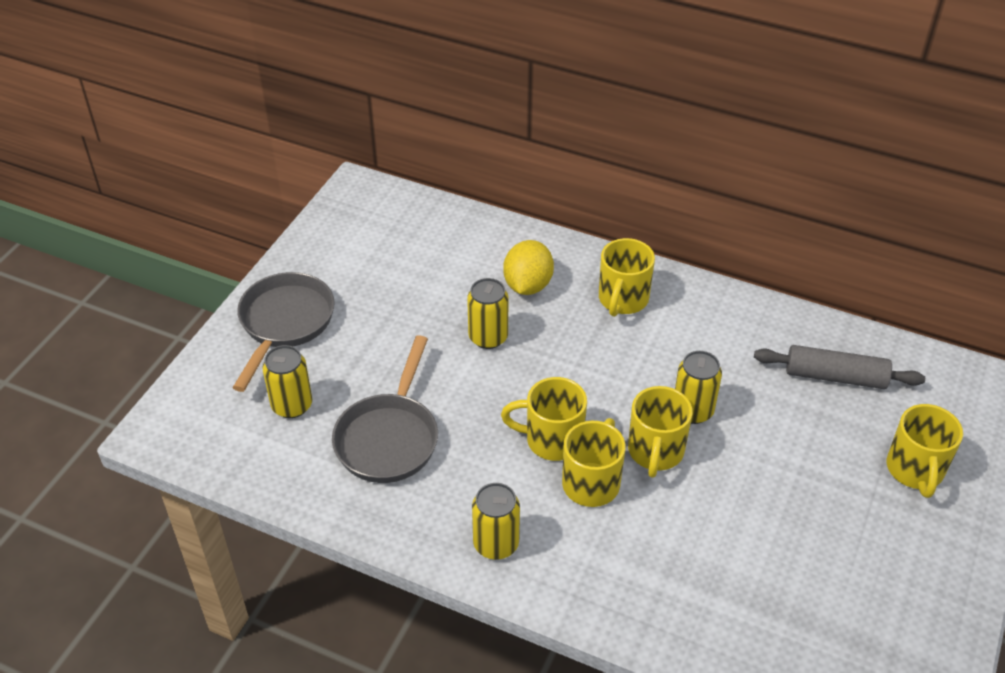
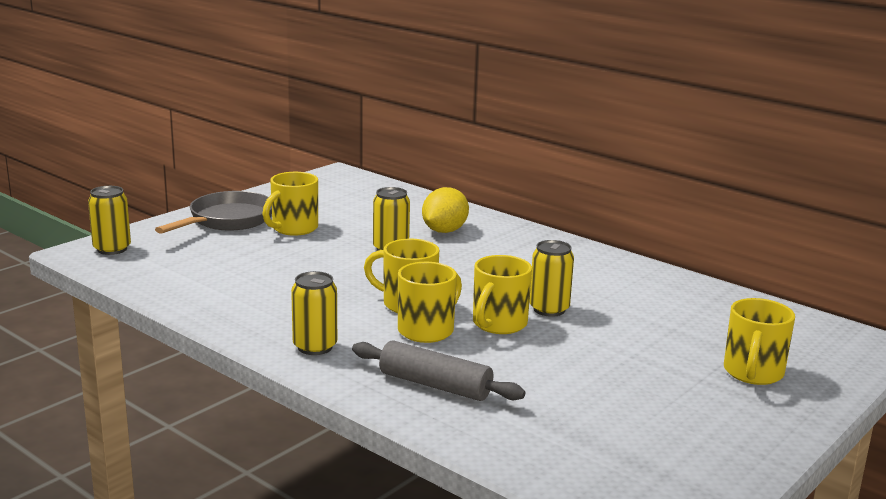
camera: 15 degrees right, 25 degrees down
(292, 405) = (200, 256): yellow can -> yellow can (112, 249)
(389, 438) = (266, 282): grey pan -> none
(622, 300) = (523, 248): yellow mug -> yellow mug (293, 229)
(835, 376) = (700, 312): grey rolling pin -> grey rolling pin (435, 385)

